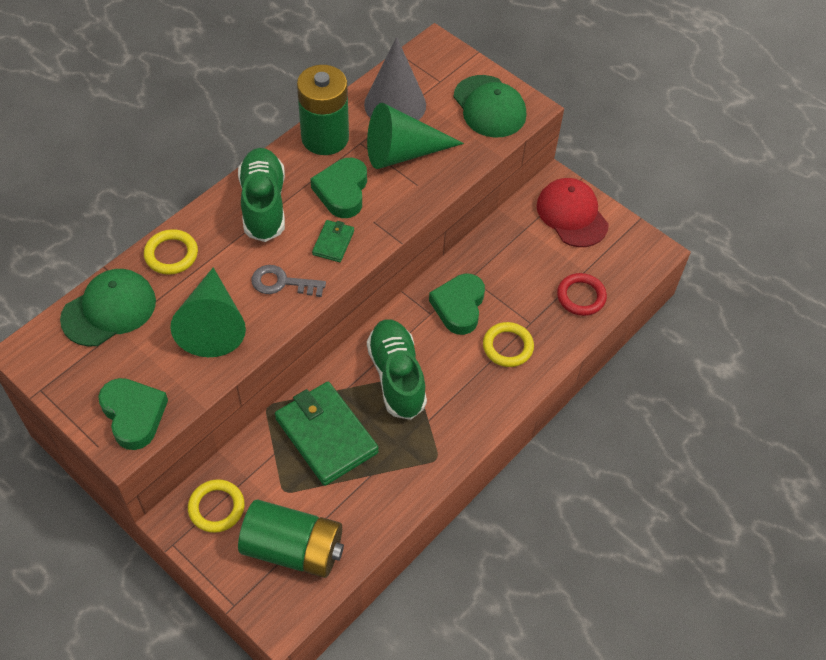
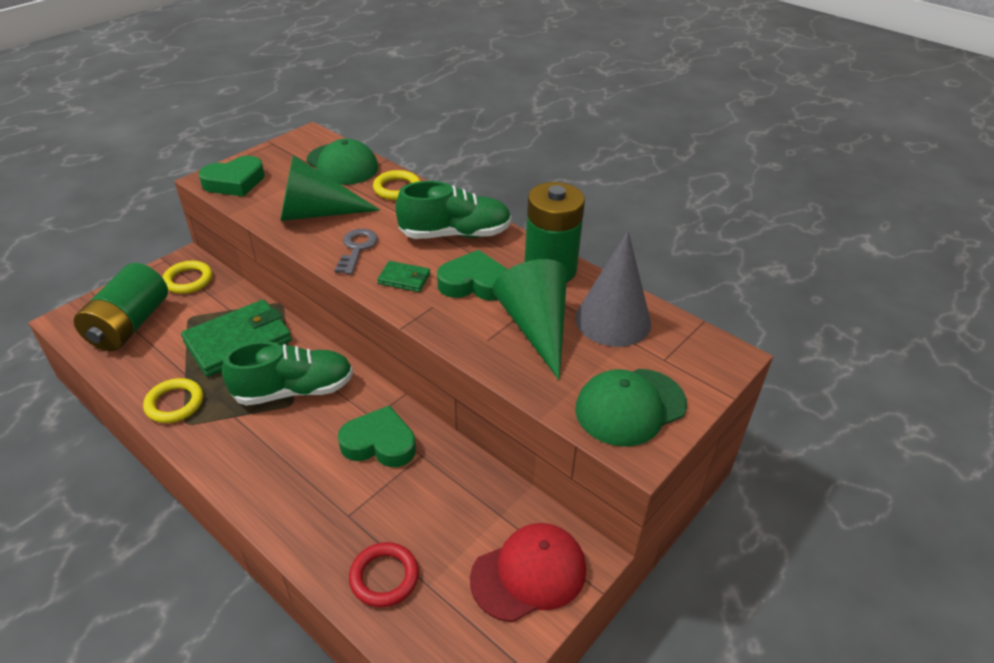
camera: 90 degrees right, 15 degrees down
(507, 346) = (316, 490): yellow ring -> yellow ring (174, 403)

